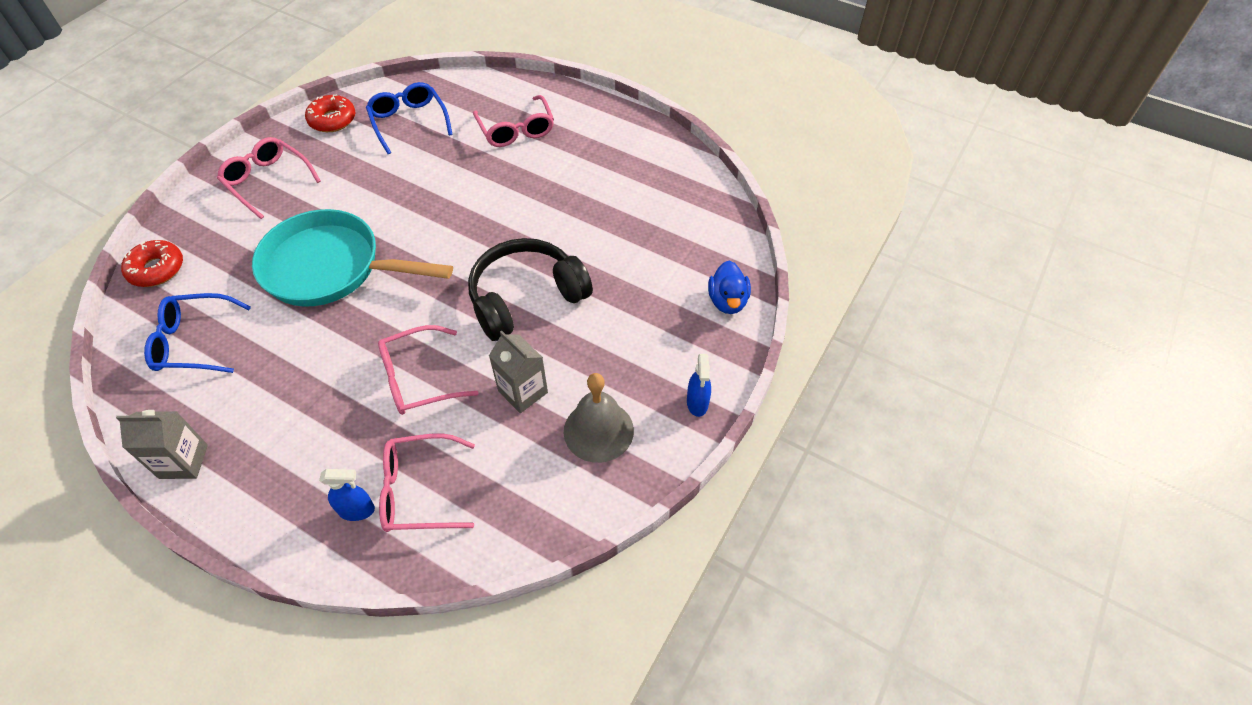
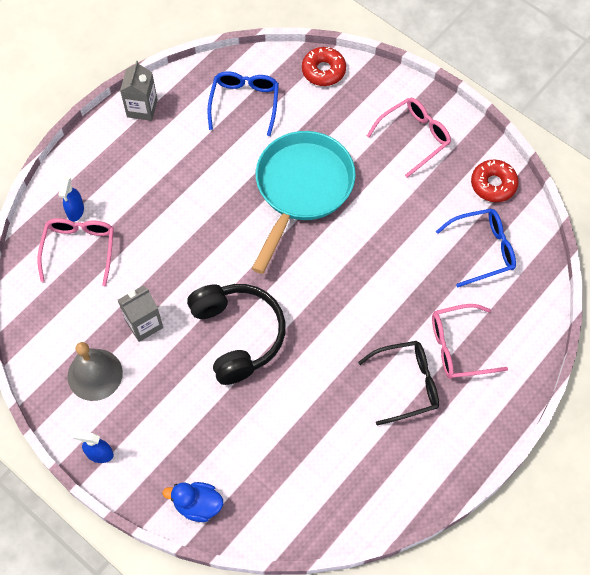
camera: 100 degrees right, 10 degrees up
(418, 379) = (174, 251): pink glasses -> none
(561, 161) = (406, 384): none -> black glasses

